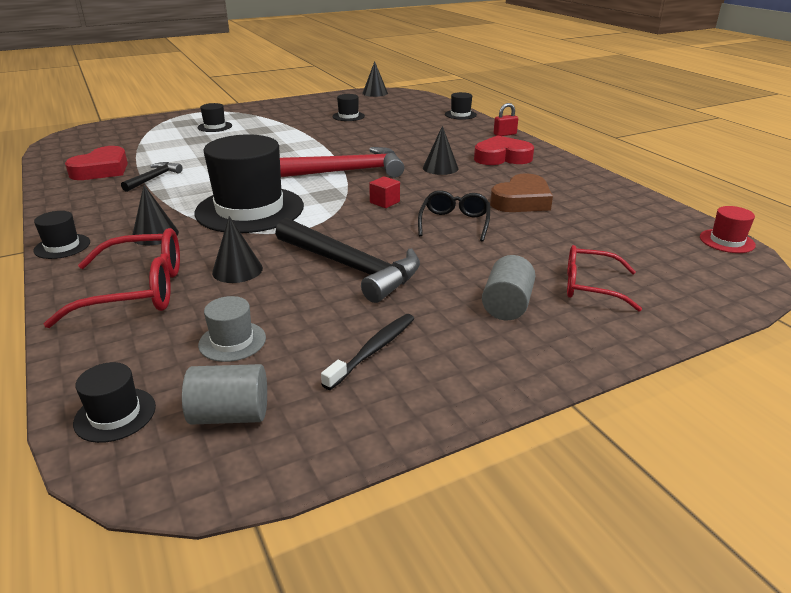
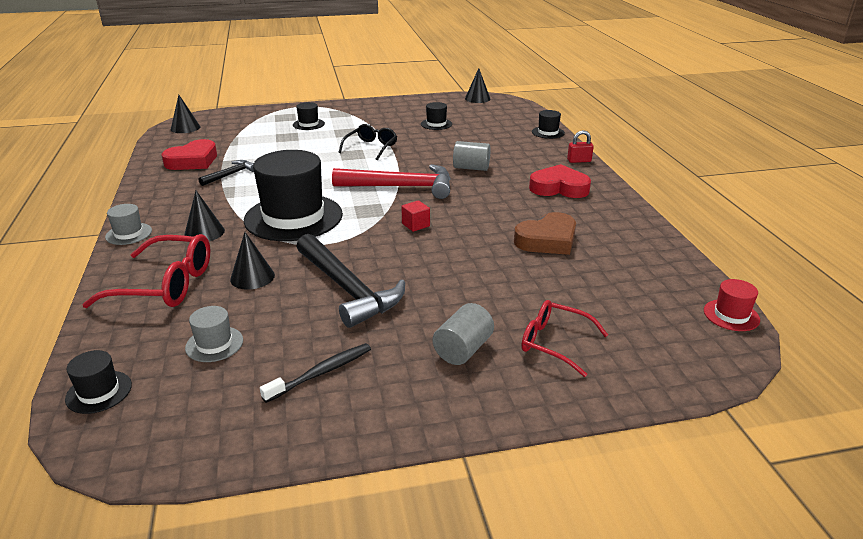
camera: 15 degrees right, 0 degrees up
(62, 246) = (129, 234): black hat -> grey hat
(230, 415) = (180, 409): grey cylinder -> grey cylinder (471, 168)
(440, 168) = (490, 193): black cone -> black cone (185, 128)
(454, 223) = (467, 256): black glasses -> black glasses (371, 147)

